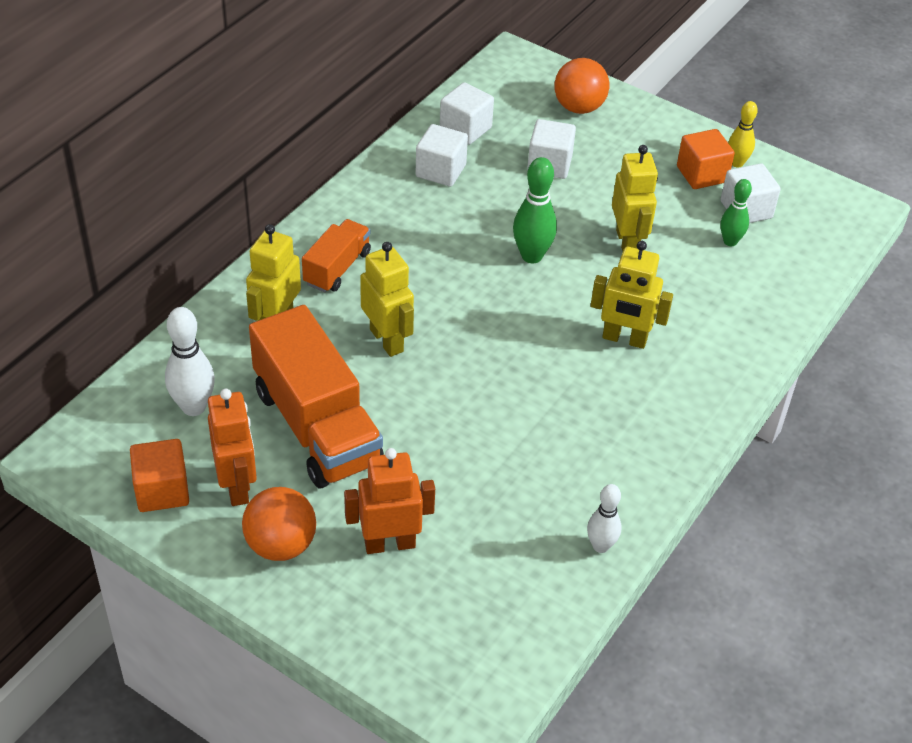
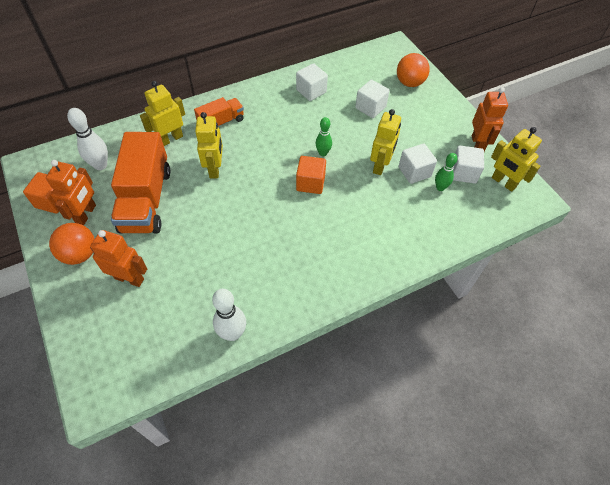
camera: 30 degrees right, 10 degrees up
(465, 129) = (340, 74): white cube -> white cube (414, 172)
(531, 256) = (323, 153): green bowling pin -> green bowling pin, size x0.66
(600, 546) = (232, 333): white bowling pin -> white bowling pin, size x1.53
(624, 339) = (337, 219): yellow robot -> yellow robot (503, 182)
(702, 174) = (452, 143): orange cube -> orange cube (310, 183)
(737, 163) = (477, 144): yellow bowling pin -> orange robot

